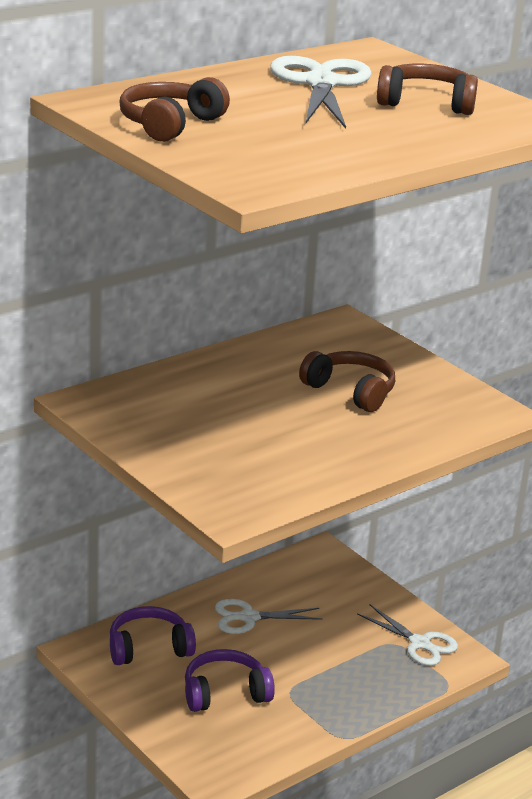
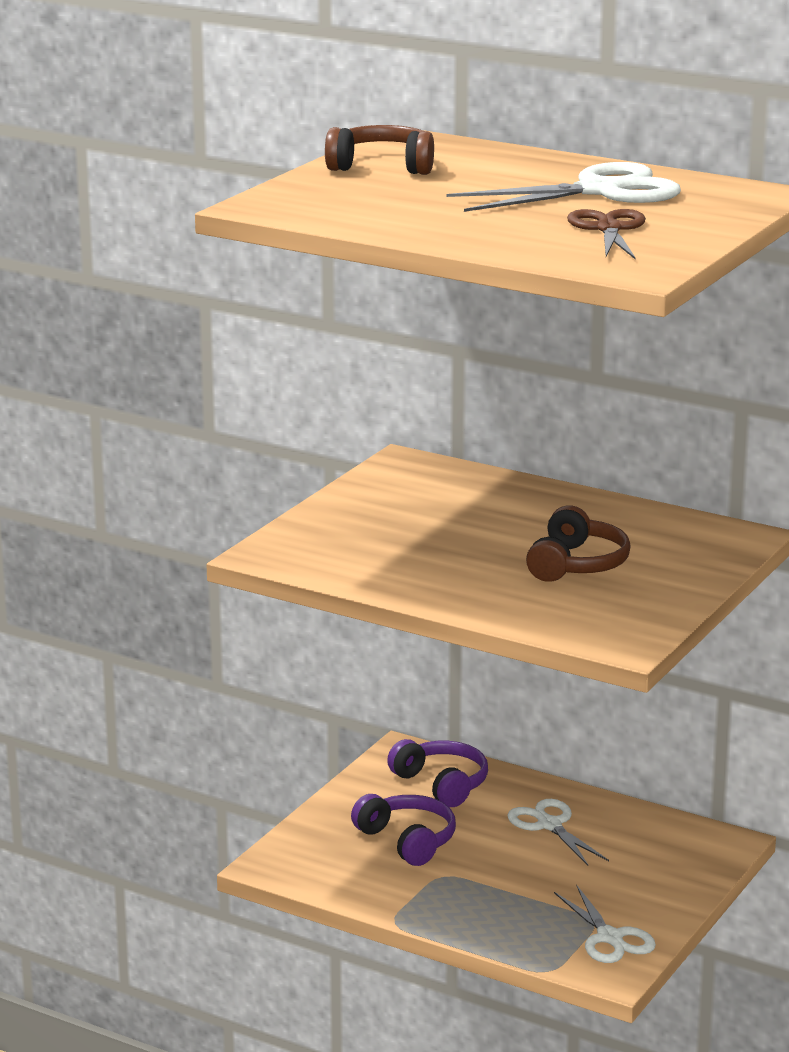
camera: 70 degrees right, 5 degrees down
(420, 643) = (610, 937): white scissors -> white scissors turned 45 degrees counterclockwise
(426, 103) = (608, 229): brown headphones -> brown scissors

